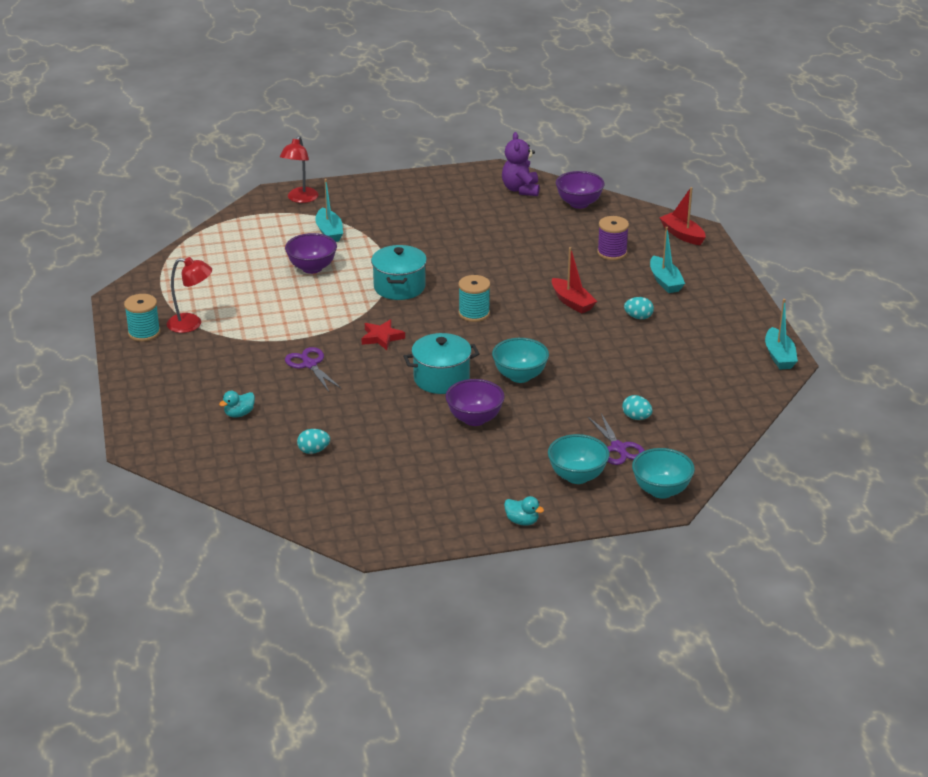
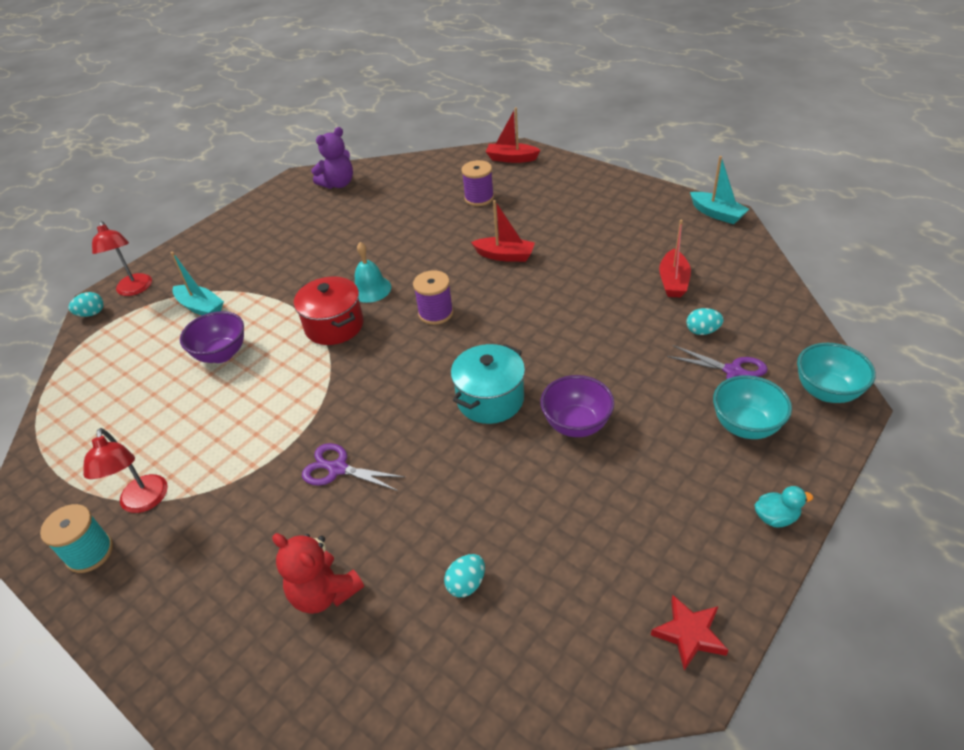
camera: 35 degrees left, 10 degrees up
(191, 324) = (144, 502): red lamp -> red lamp turned 105 degrees clockwise
(239, 414) = (324, 593): turquoise duck -> red teddy bear
(382, 337) = (378, 389): red star -> red star (689, 634)
(399, 287) = (334, 326): turquoise pot -> red pot
(451, 276) = (371, 289): none -> turquoise bell
(474, 313) = (436, 313): turquoise spool -> purple spool
(520, 189) = (338, 184): purple teddy bear -> purple teddy bear turned 90 degrees counterclockwise
(520, 376) = (555, 351): turquoise bowl -> none
(579, 203) = (400, 173): purple bowl -> none
(638, 317) = (573, 240): turquoise egg -> turquoise egg (91, 313)
(665, 281) = (551, 200): turquoise boat -> none
(667, 380) = (673, 281): none -> red boat

